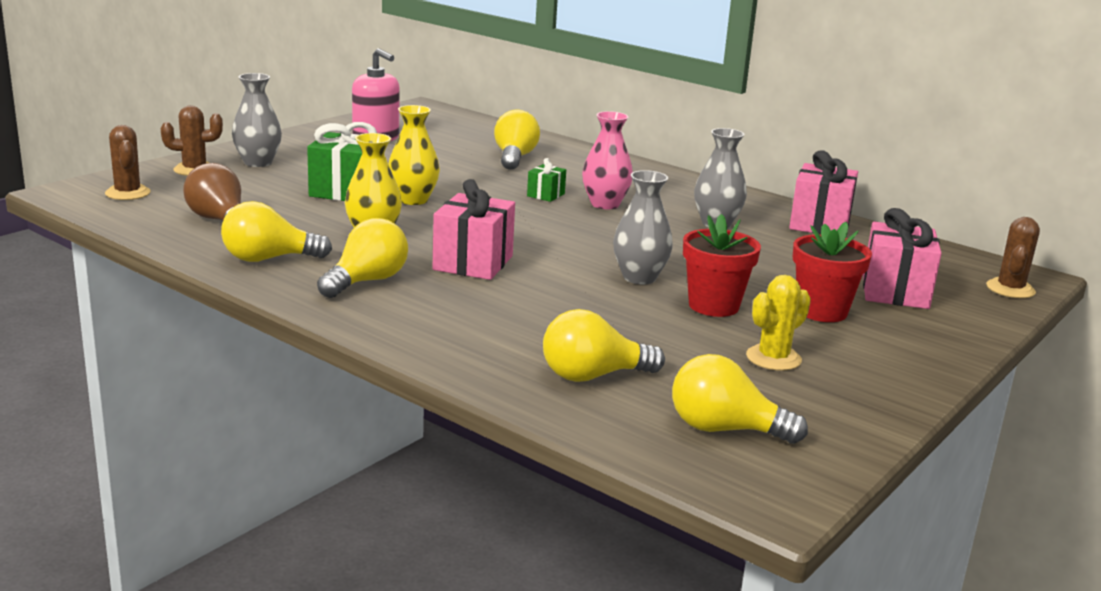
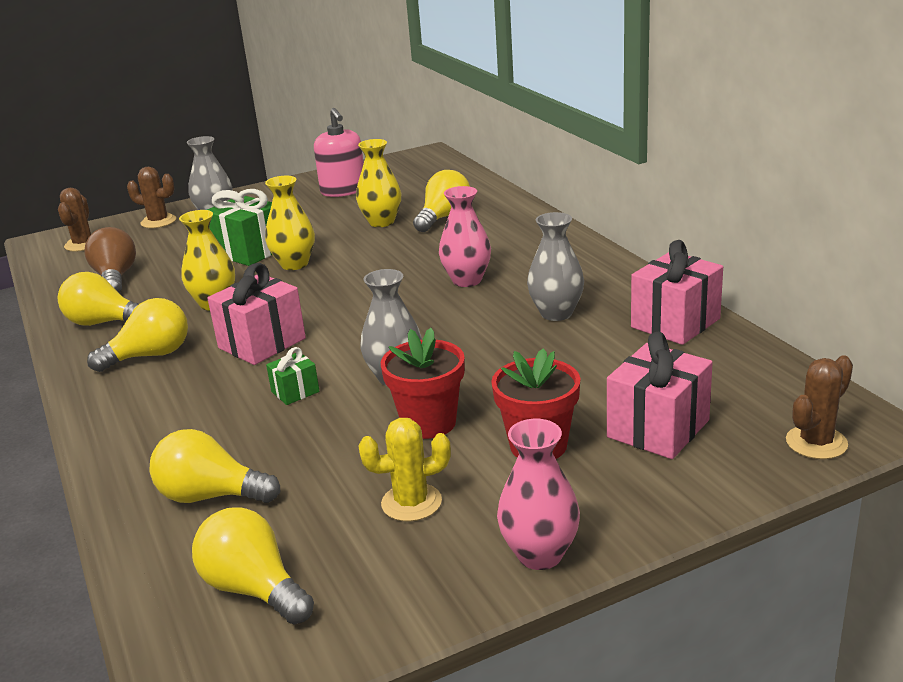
camera: 30 degrees right, 5 degrees up
(456, 163) = (381, 222): none -> yellow vase
(545, 195) = (422, 265): green gift -> green gift (295, 392)
(913, 376) = (540, 554): none -> pink vase

